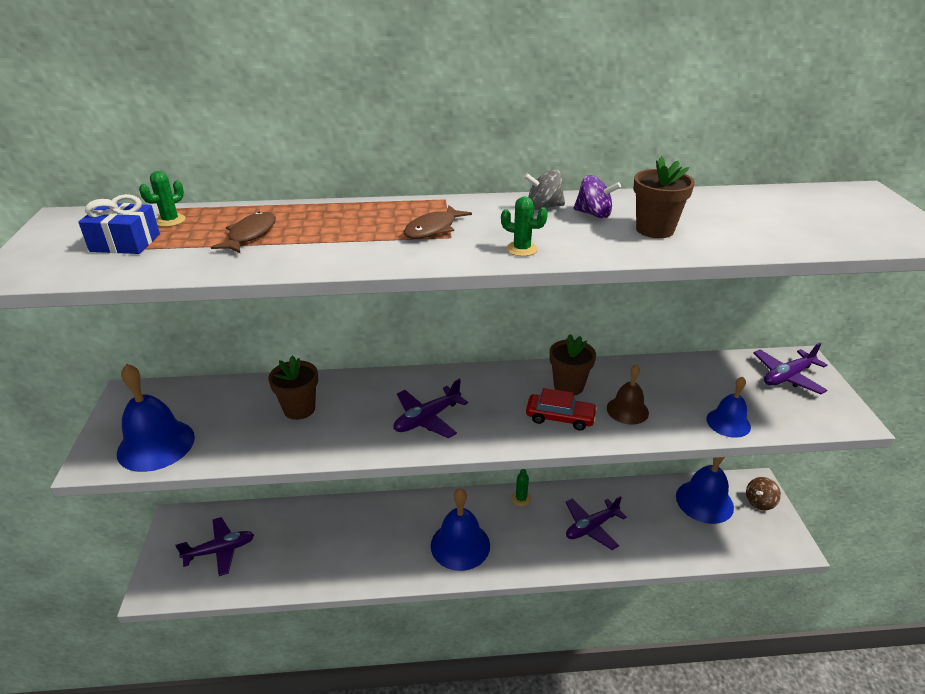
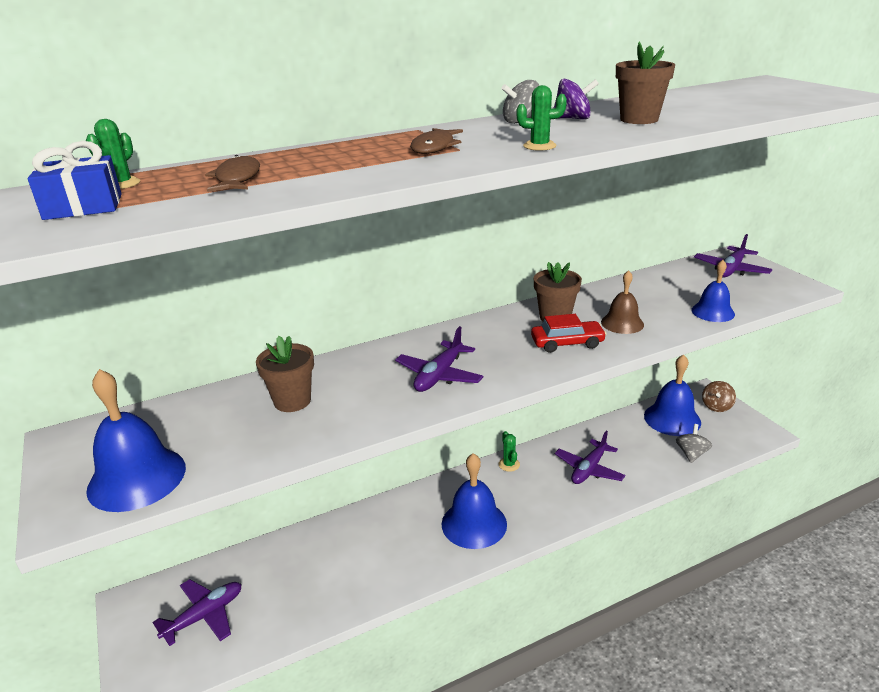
camera: 20 degrees left, 5 degrees down
(701, 544) = (691, 454): none -> grey spinning top

